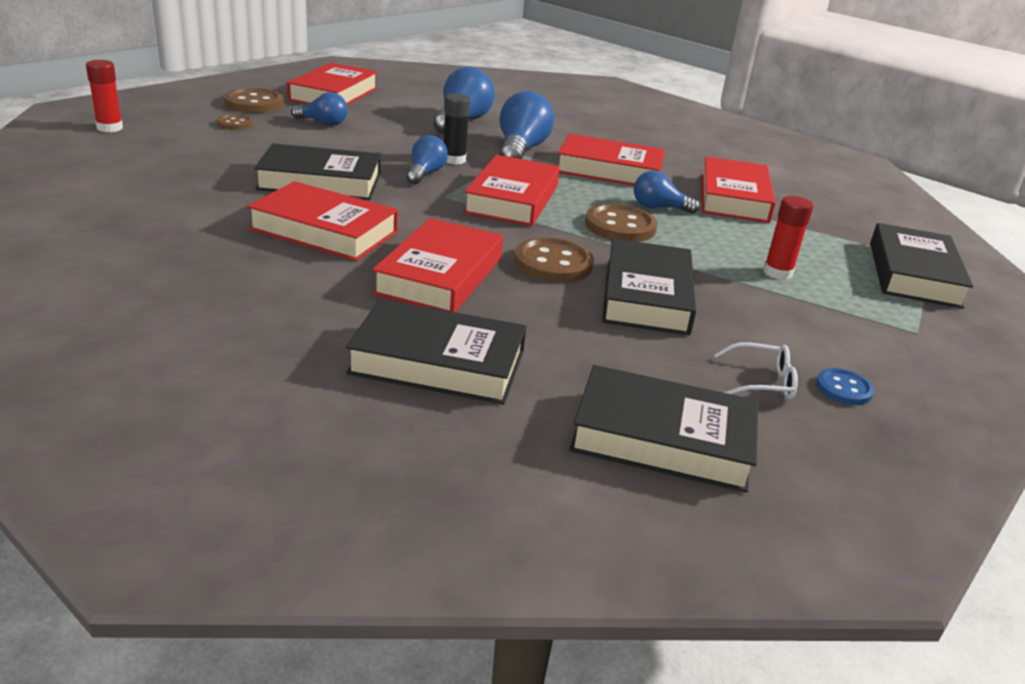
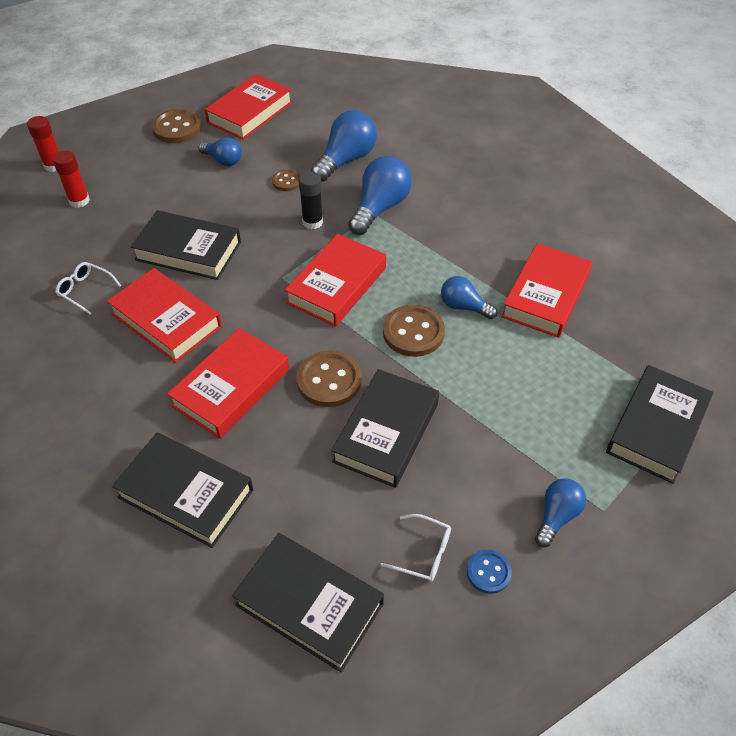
camera: 20 degrees right, 20 degrees up
(202, 213) = (85, 290): none -> white glasses
(235, 124) = (151, 161): brown button -> brown button (287, 181)
(425, 173) = (279, 242): blue light bulb -> blue light bulb (556, 516)
(609, 170) = (447, 244): red book -> none
(777, 273) = (522, 413): red glue stick -> red glue stick (79, 201)

